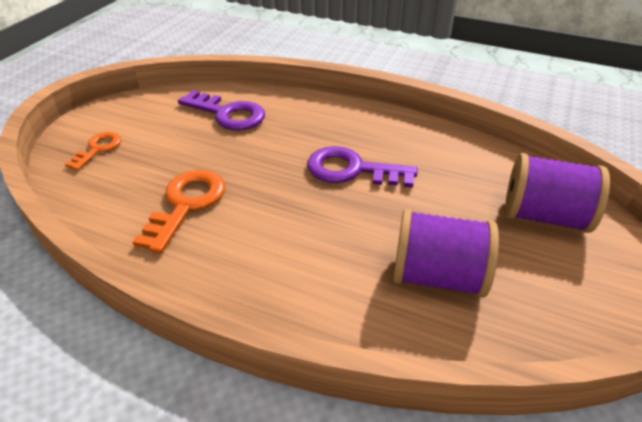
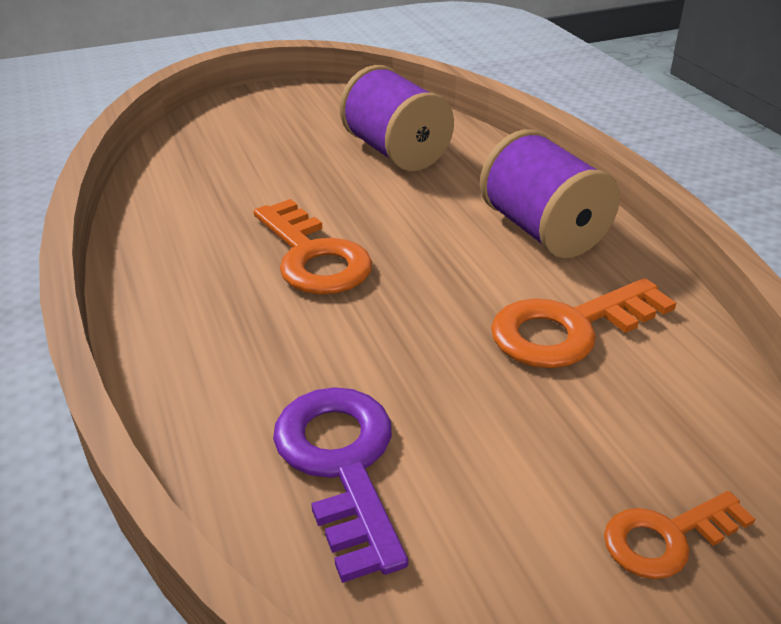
camera: 135 degrees left, 5 degrees down
(352, 170) = (313, 257): purple key -> orange key
(544, 216) = (236, 138): purple spool -> purple spool (543, 231)

